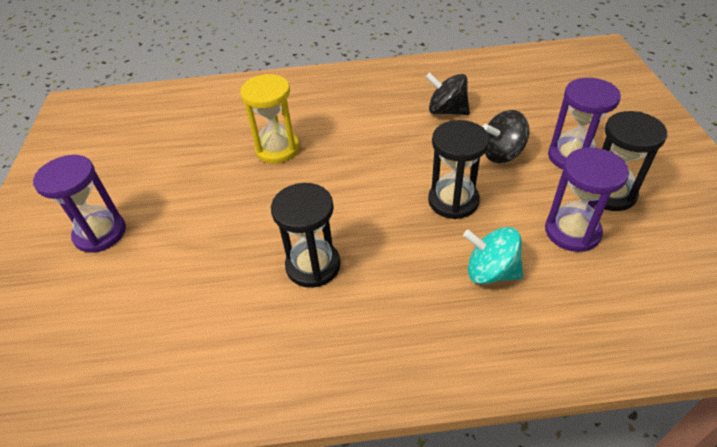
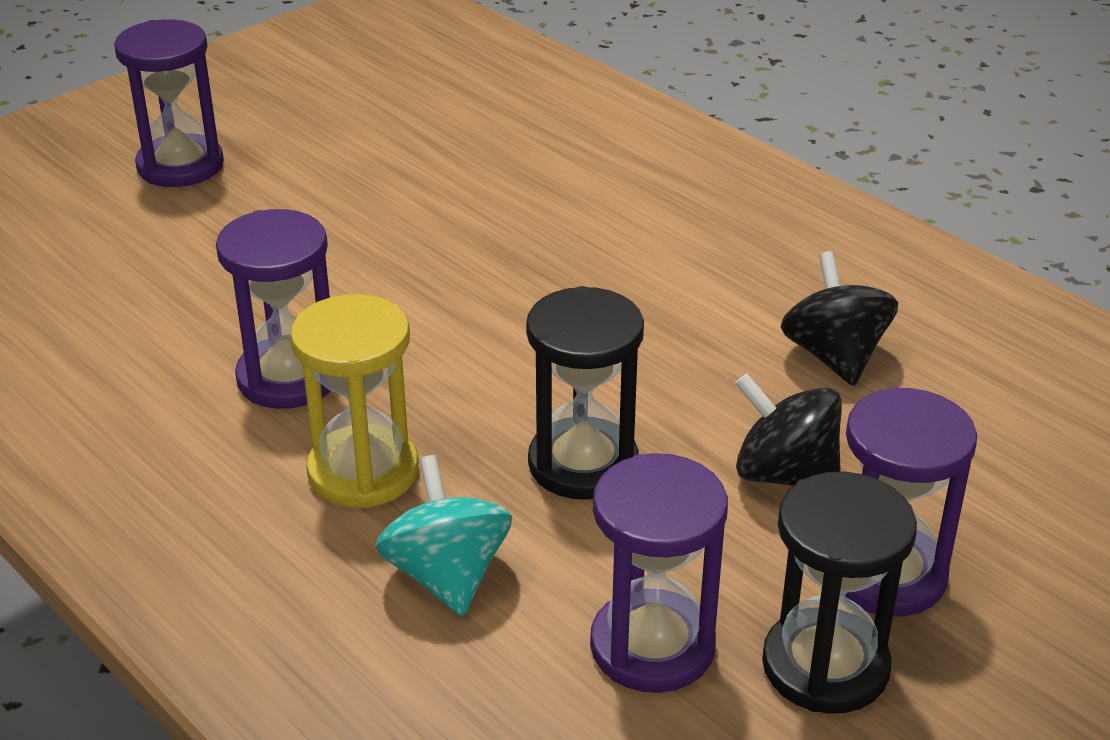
camera: 50 degrees right, 10 degrees down
(277, 149) = (509, 222): yellow hourglass -> yellow hourglass (363, 471)
(313, 265) = (288, 377): black hourglass -> purple hourglass

